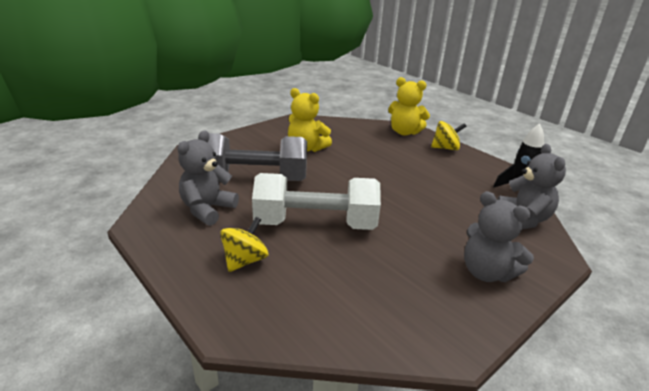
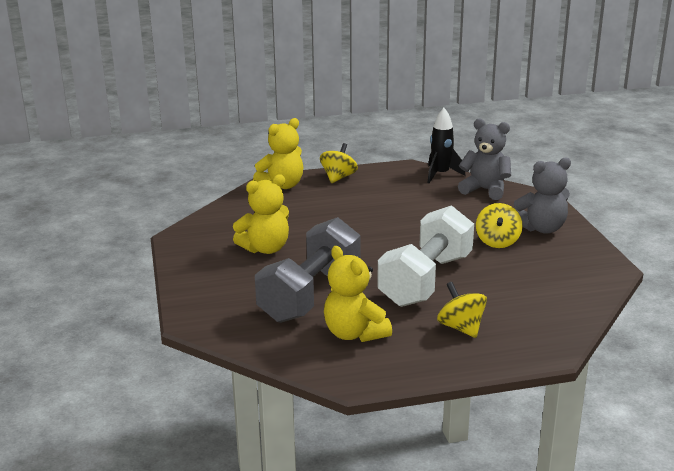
camera: 60 degrees left, 5 degrees down
(207, 209) = (354, 334): grey teddy bear -> yellow teddy bear
(425, 248) = (497, 242): none -> yellow spinning top

